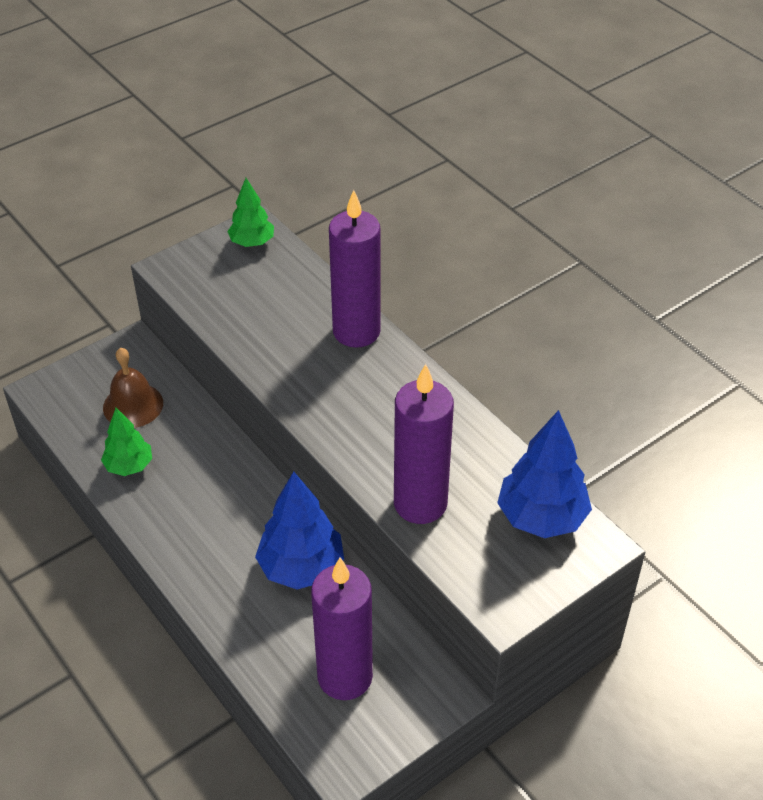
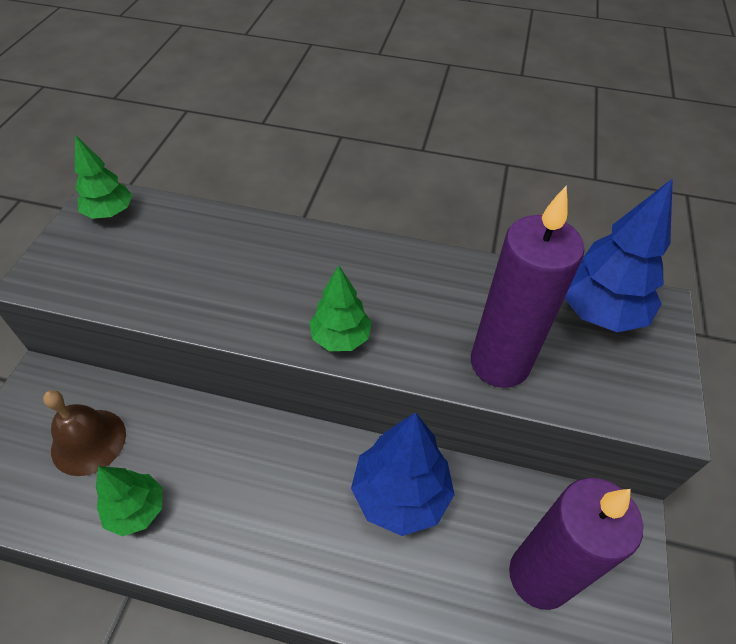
camera: 40 degrees left, 5 degrees up
(327, 421) = (341, 338): none -> green tree
(356, 331) = (286, 242): purple candle -> none

